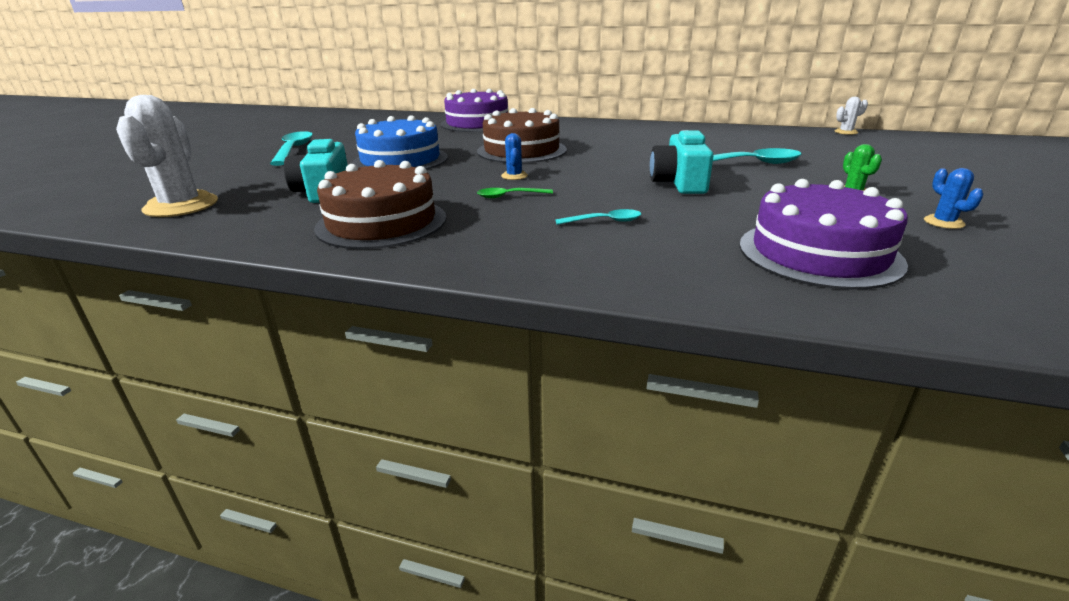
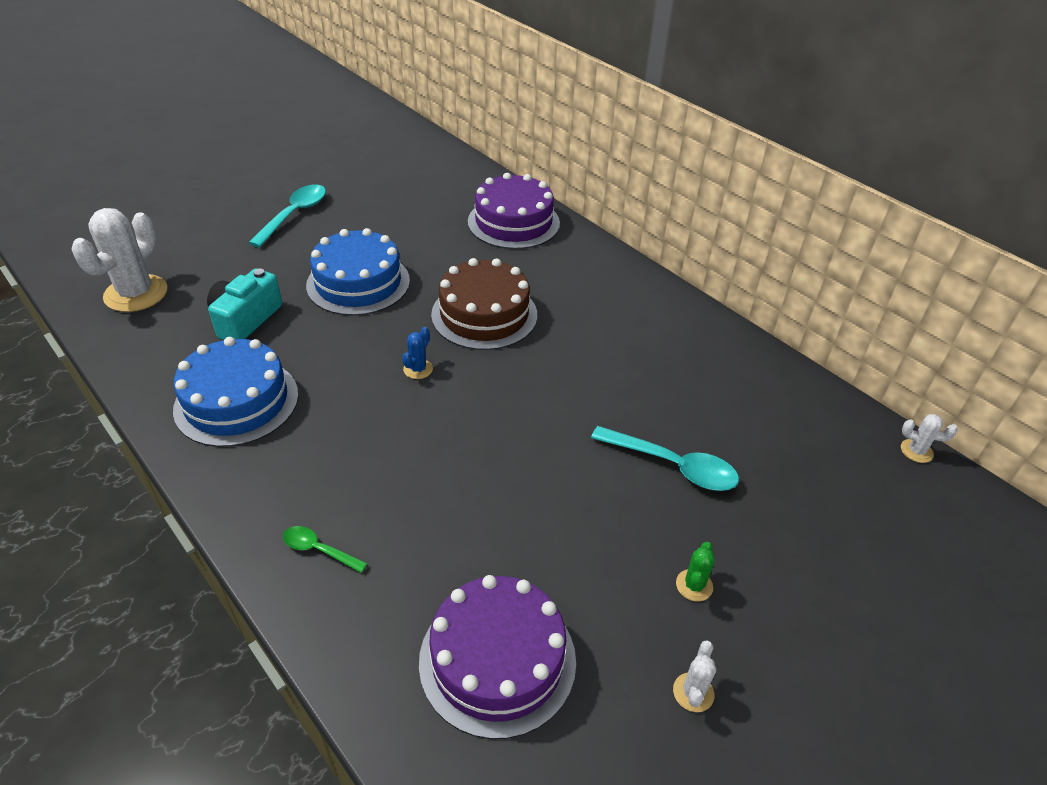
camera: 30 degrees right, 15 degrees up
(382, 222) = (236, 401): brown cake -> blue cake
(509, 196) = (372, 408): green spoon -> green spoon (318, 550)
(604, 221) = (395, 499): turquoise spoon -> none
(679, 183) = (547, 467): turquoise camera -> none
(943, 222) = (693, 692): blue cactus -> white cactus

